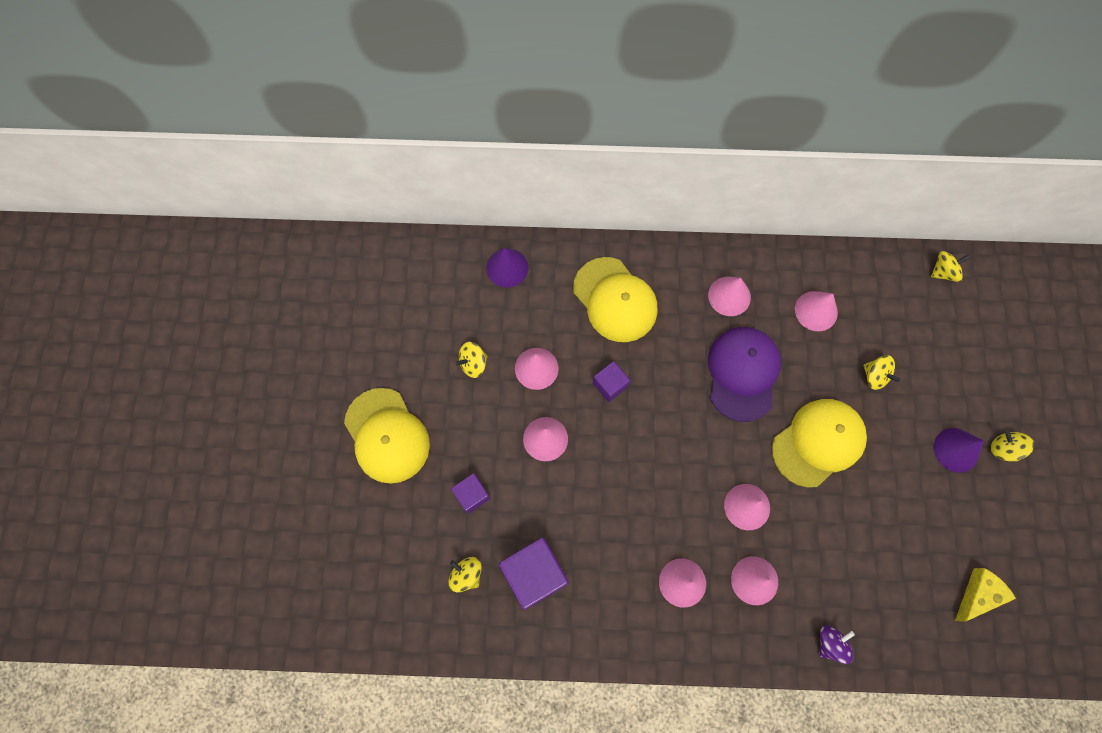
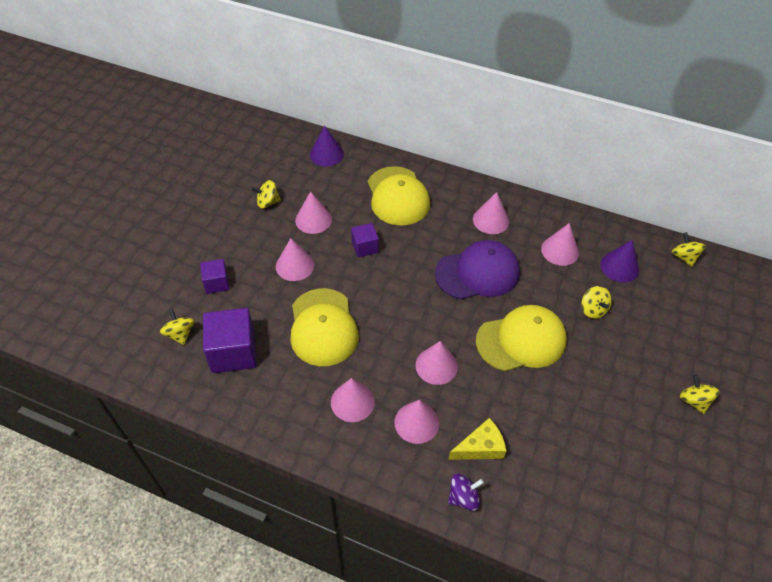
camera: 20 degrees right, 20 degrees down
(387, 435) = (177, 226): yellow cap -> yellow cap (323, 327)
(742, 373) = (477, 273): purple cap -> purple cap turned 45 degrees clockwise
(943, 272) = (684, 257): yellow spinning top -> yellow spinning top turned 105 degrees counterclockwise
(956, 450) = (647, 387): purple cone -> purple cone (619, 267)
(978, 594) = (626, 510): yellow cheese -> yellow cheese (480, 447)

